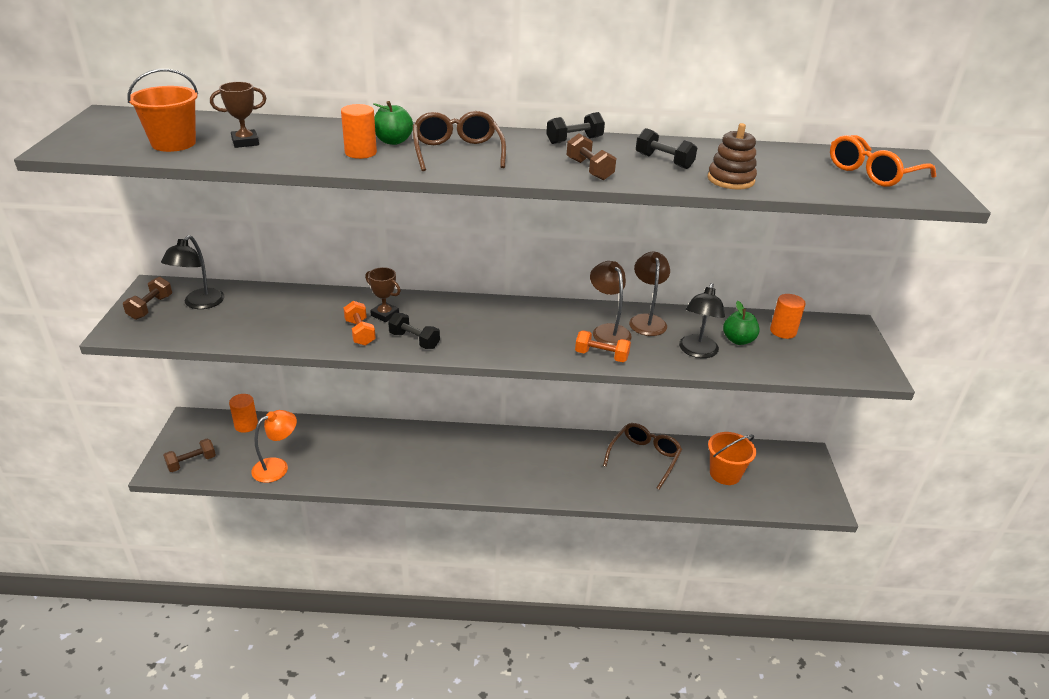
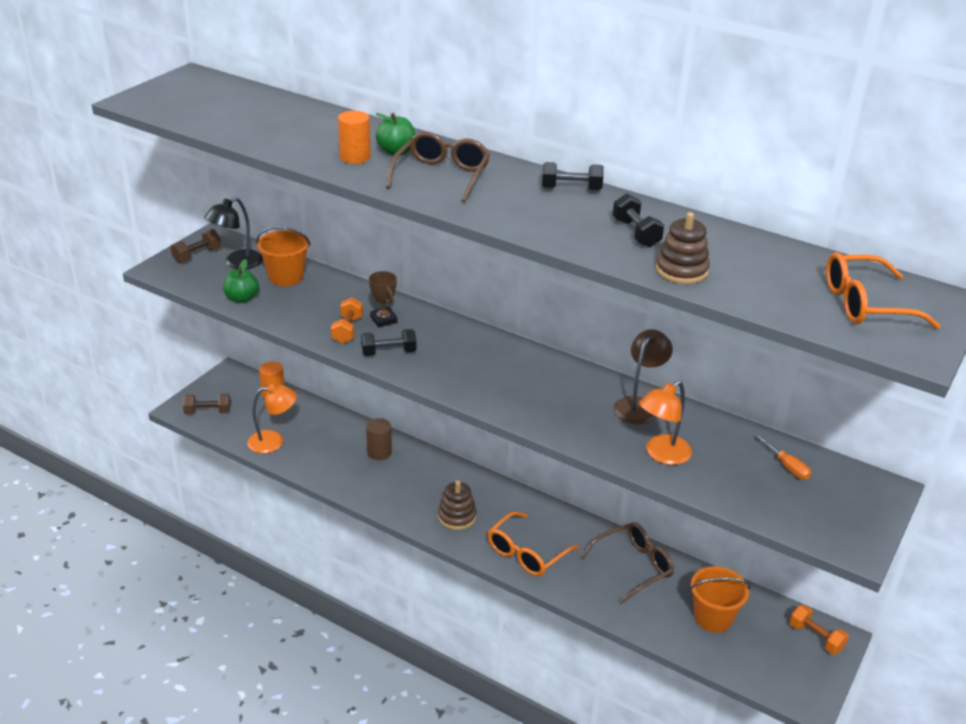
camera: 30 degrees right, 0 degrees up
(173, 143) = (215, 114): orange bucket -> orange bucket (286, 277)
(245, 142) = (271, 125): brown trophy -> none
(381, 442) = (379, 452): none -> brown cylinder
(414, 340) = (389, 352): black dumbbell -> black dumbbell turned 75 degrees counterclockwise
(486, 471) = (457, 517): none -> brown stacking toy
(561, 479) = (526, 553): none -> orange glasses
(589, 170) = (546, 224): brown dumbbell -> none
(601, 356) = (554, 425): orange dumbbell -> orange dumbbell (816, 637)
(607, 331) = (586, 402): brown lamp -> none
(697, 352) = (661, 454): black lamp -> orange lamp
(738, 340) = (722, 458): green apple -> green apple (242, 298)
(783, 331) = (787, 466): orange cylinder -> orange screwdriver

